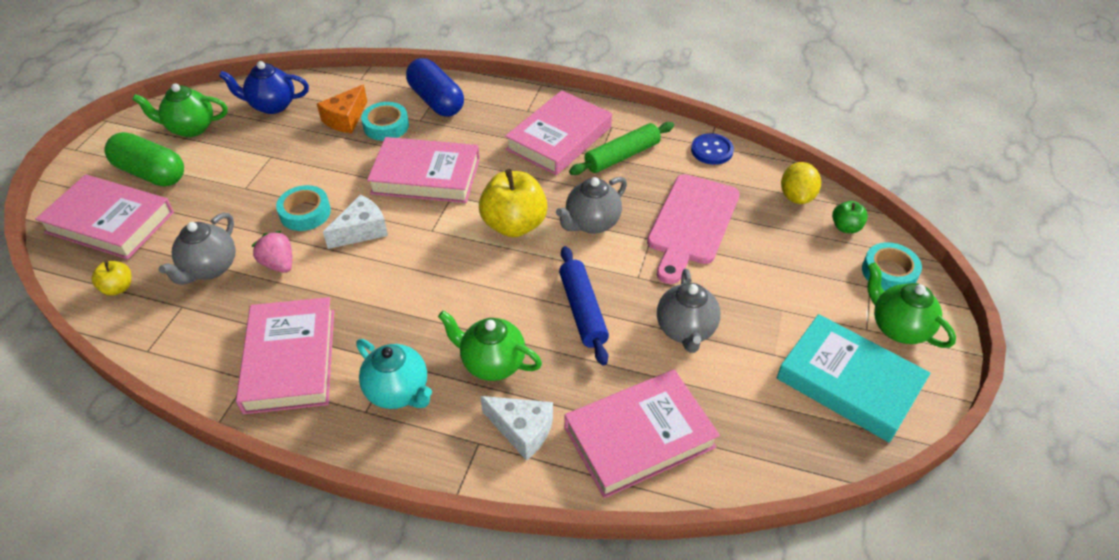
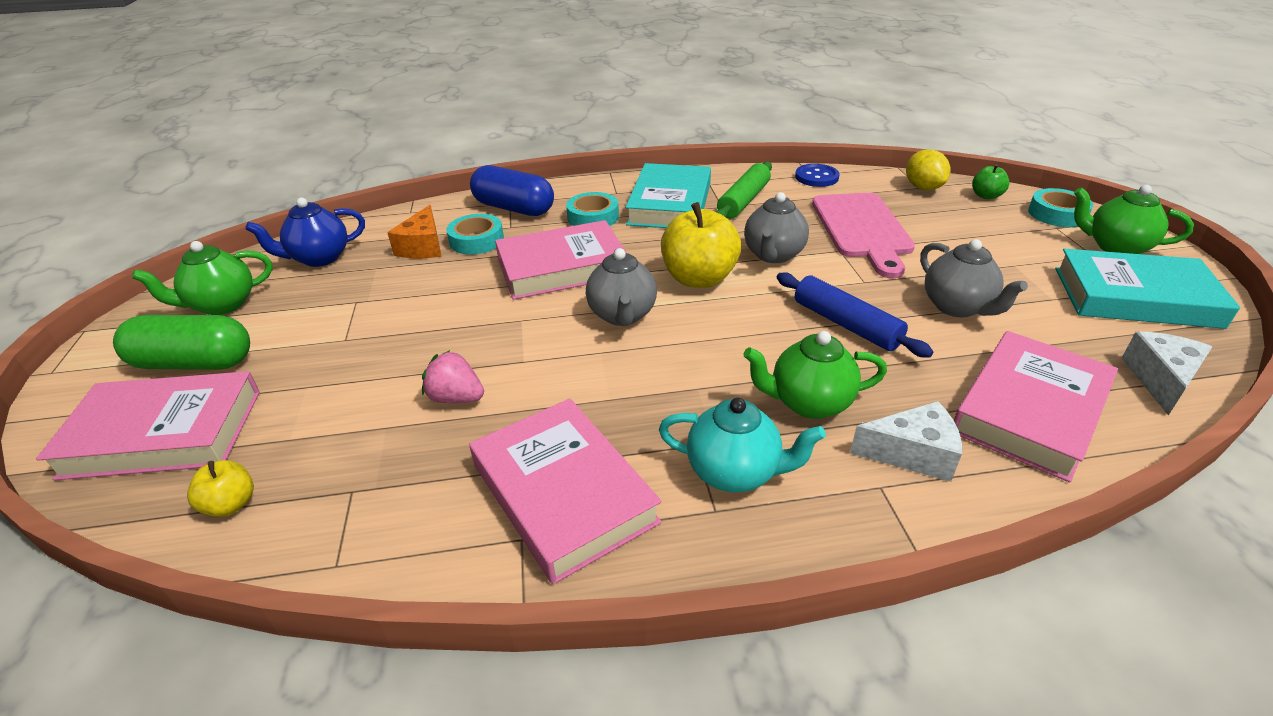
camera: 25 degrees left, 10 degrees down
(210, 268) = (361, 434): grey teapot -> grey teapot (622, 315)
(305, 213) = (447, 339): turquoise tape -> turquoise tape (593, 217)
(362, 231) = (534, 334): white cheese -> white cheese (1160, 380)
(559, 138) = (670, 204): pink book -> turquoise book

